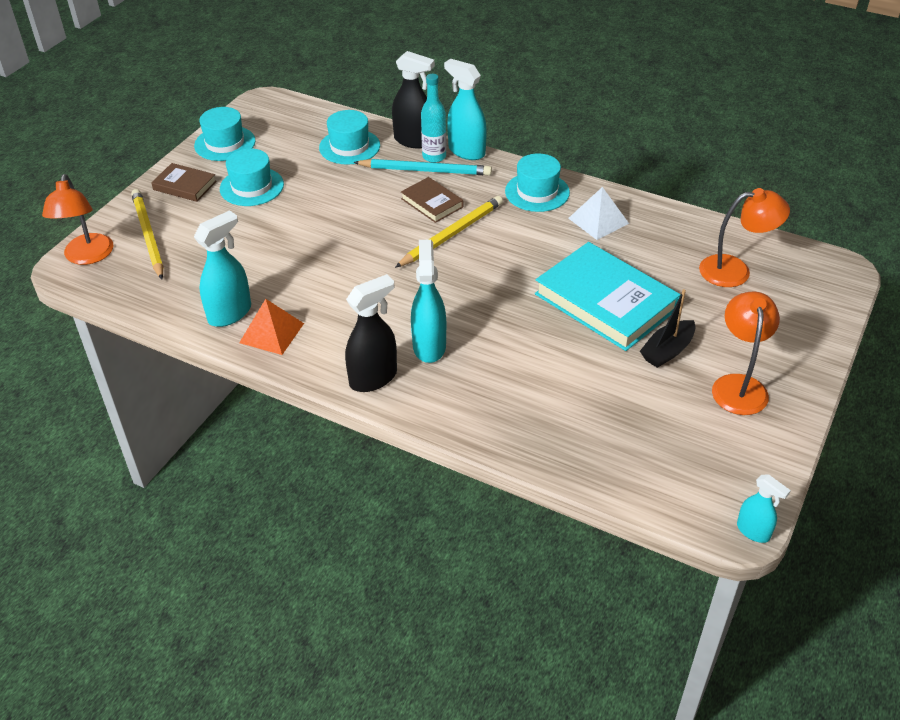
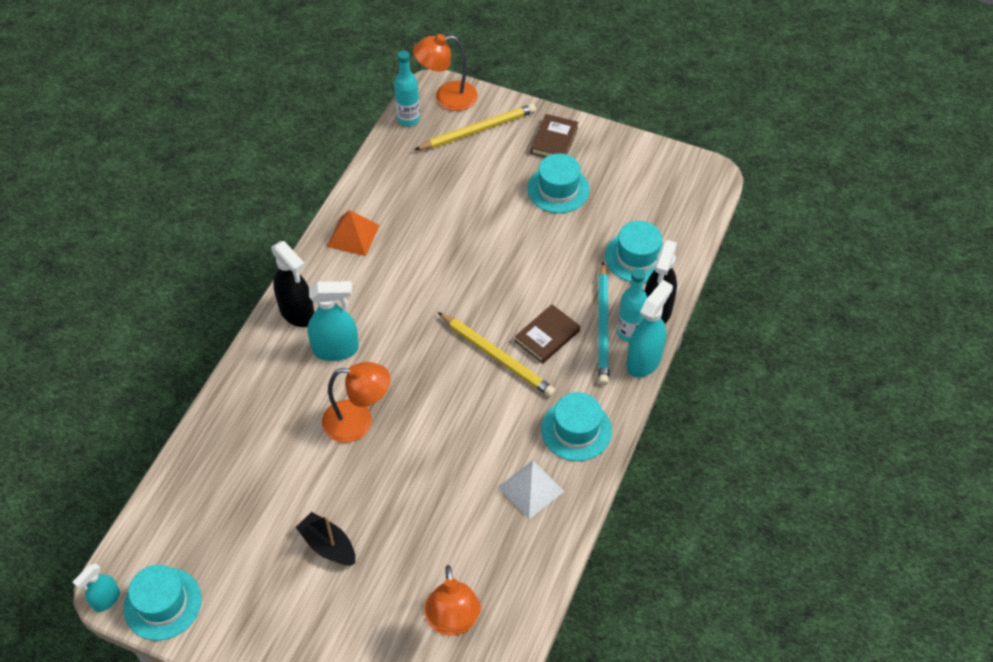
camera: 85 degrees right, 10 degrees up
(107, 287) = (408, 119): none -> turquoise bottle
(225, 143) = (627, 157): turquoise hat -> turquoise hat (162, 603)
(230, 313) = (377, 204): turquoise spray bottle -> none
(605, 302) = (399, 492): turquoise book -> none
(738, 385) = (279, 606): orange lamp -> orange lamp (358, 421)

